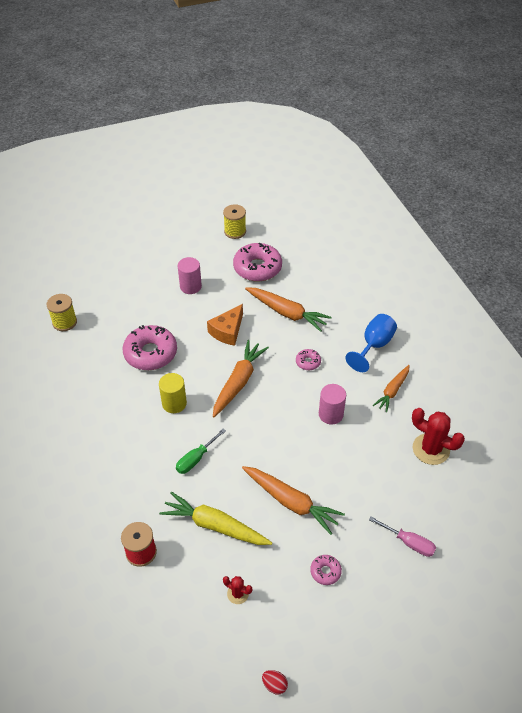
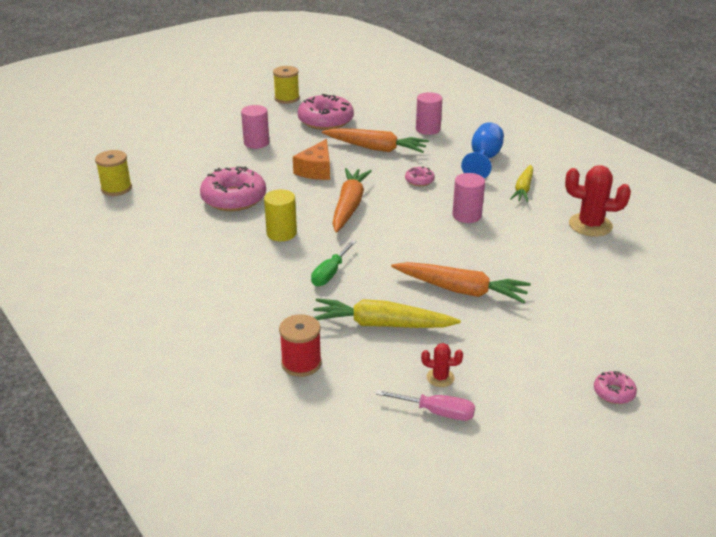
camera: 15 degrees left, 15 degrees down
(274, 685) = (529, 450): red egg -> none
(325, 571) = (533, 340): pink donut -> pink donut (614, 392)
(341, 296) = (428, 129): none -> pink cylinder
(392, 391) = (523, 189): orange carrot -> yellow carrot
(408, 542) = (611, 300): pink screwdriver -> pink screwdriver (436, 412)

